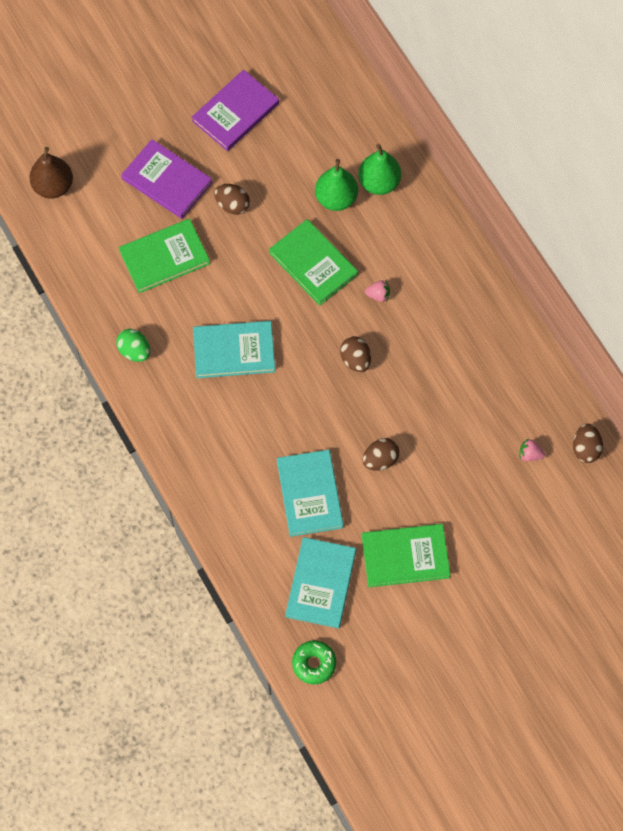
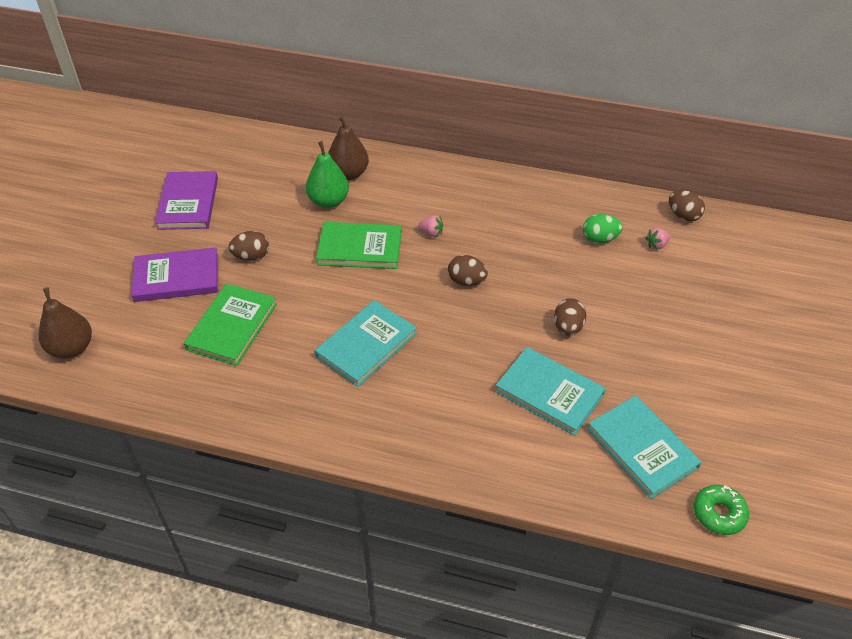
camera: 45 degrees left, 20 degrees down
(135, 351) = (280, 409): green egg -> green egg (599, 239)
(378, 295) = (431, 233): pink strawberry -> pink strawberry turned 60 degrees clockwise
(379, 182) = (348, 173): green pear -> brown pear
(405, 556) = (671, 374): green book -> none

